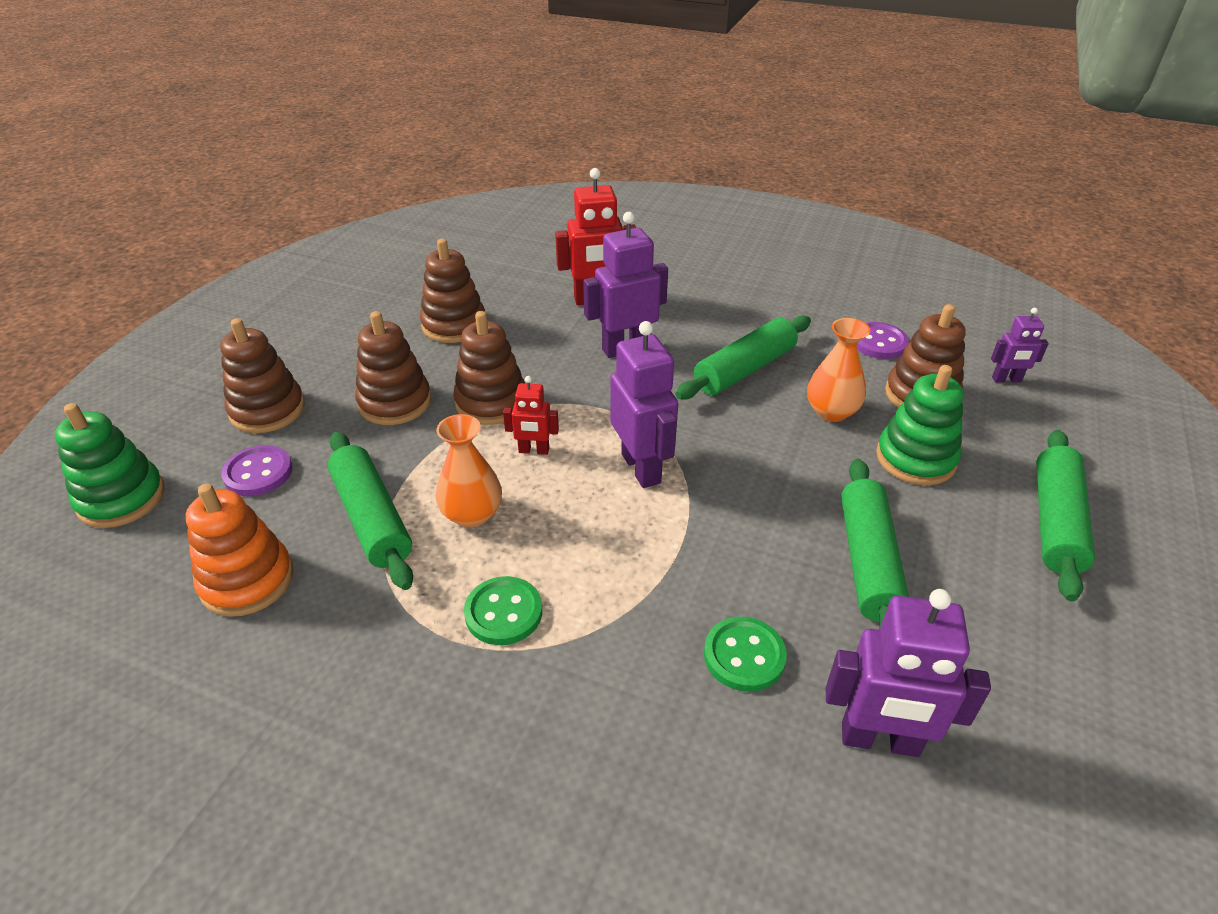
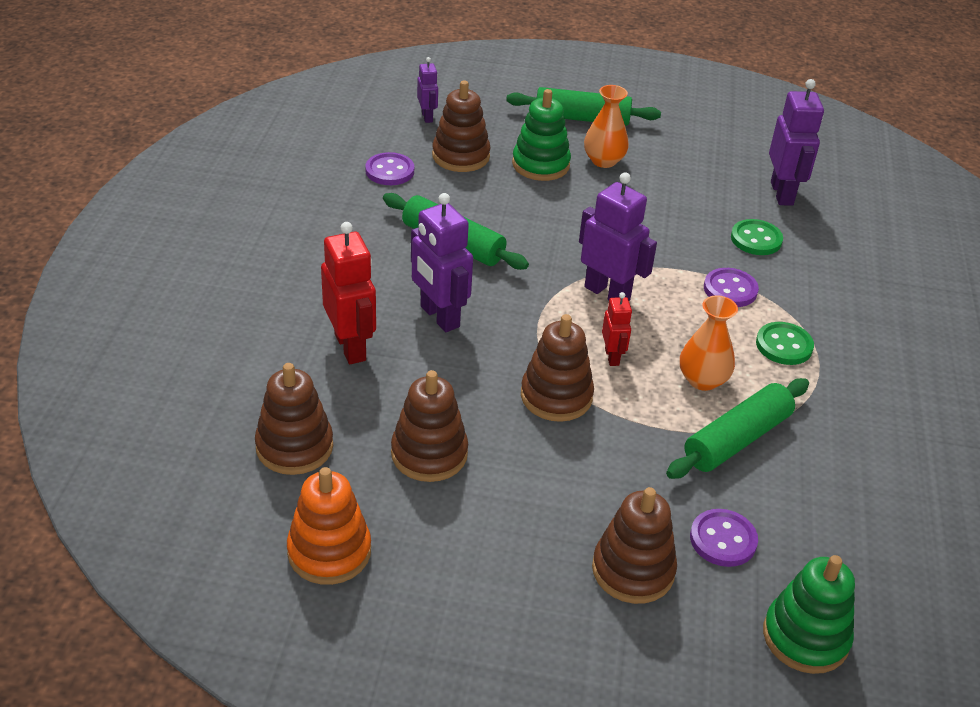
camera: 105 degrees left, 0 degrees up
(247, 580) = (838, 497): orange stacking toy -> orange stacking toy (329, 551)
(395, 402) = (582, 467): brown stacking toy -> brown stacking toy (294, 447)
(629, 587) = (730, 289): none -> purple button
(641, 468) = (607, 293): purple robot -> purple robot turned 75 degrees clockwise
(831, 412) = (498, 199): orange vase -> orange vase (603, 161)
(868, 562) = (653, 190): green rolling pin -> none

